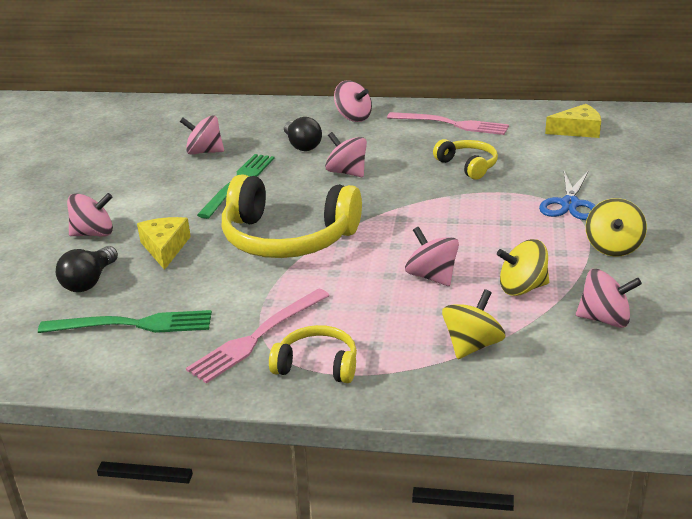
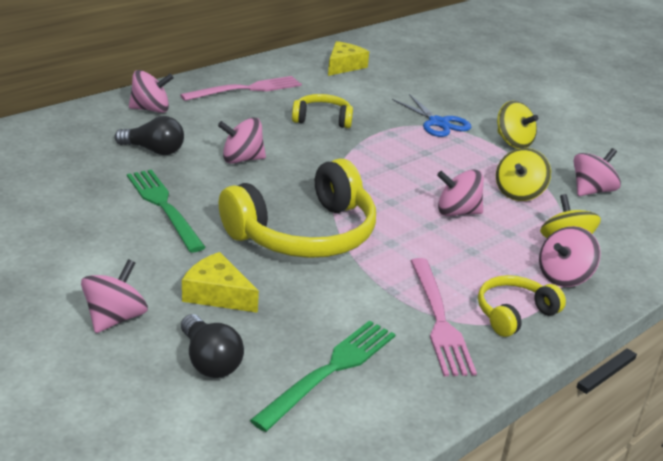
camera: 55 degrees left, 0 degrees up
(204, 152) = (66, 192): pink spinning top -> pink spinning top (564, 277)

